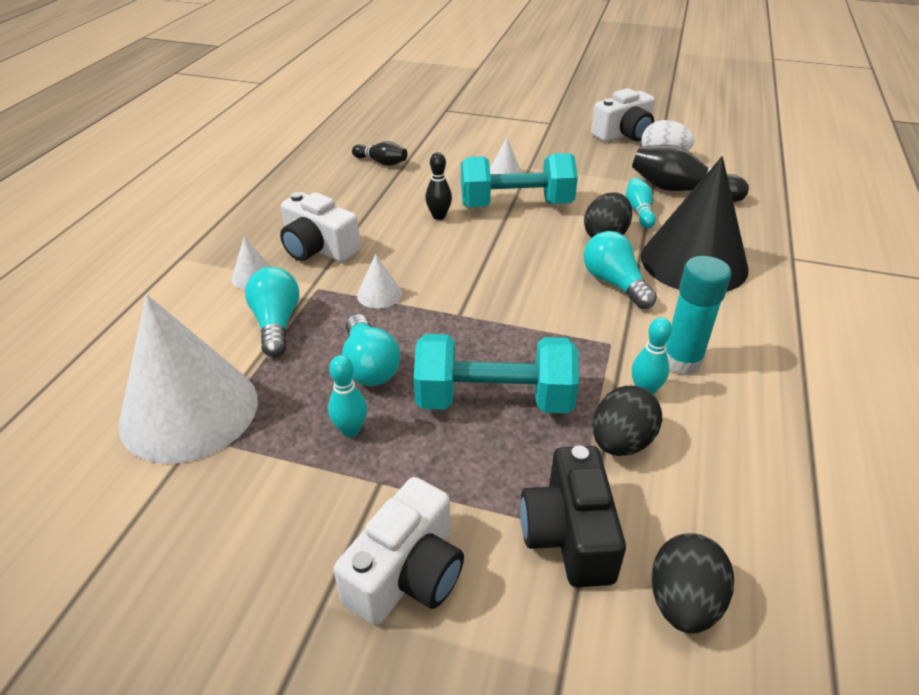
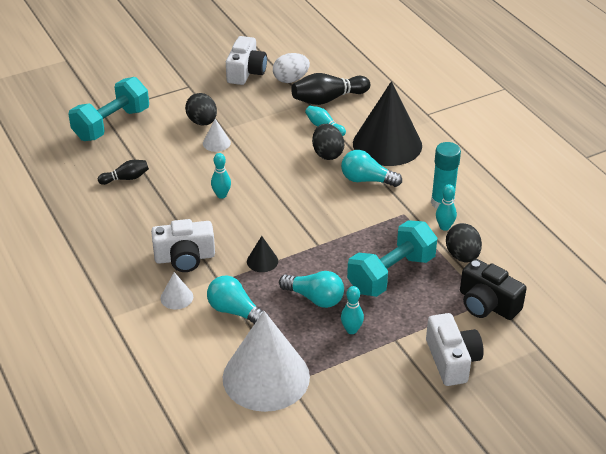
camera: 45 degrees left, 0 degrees up
(379, 294) = (262, 261): white cone -> black cone
(439, 216) = (221, 195): black bowling pin -> turquoise bowling pin
(516, 205) = (254, 161): turquoise dumbbell -> turquoise dumbbell (111, 124)
(683, 602) = (547, 298): black egg -> black egg (202, 122)

